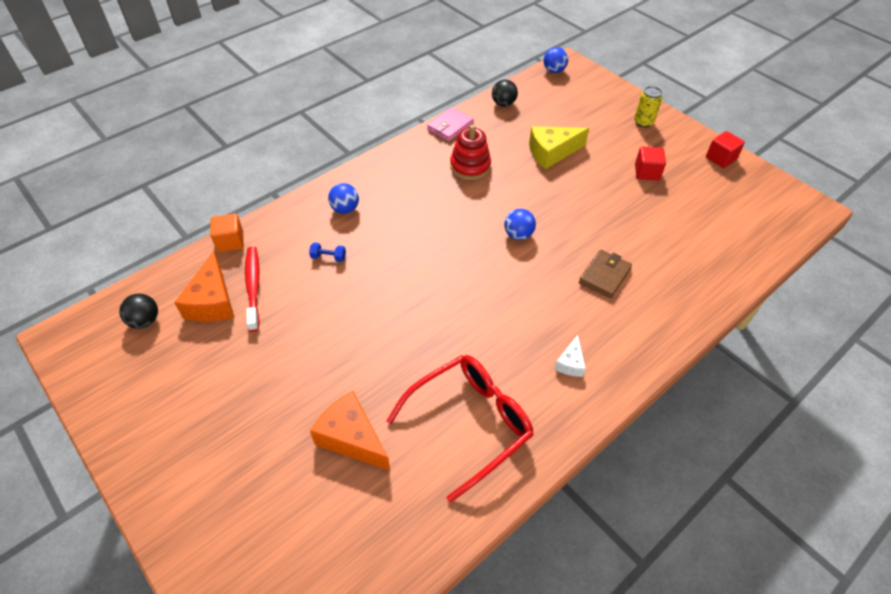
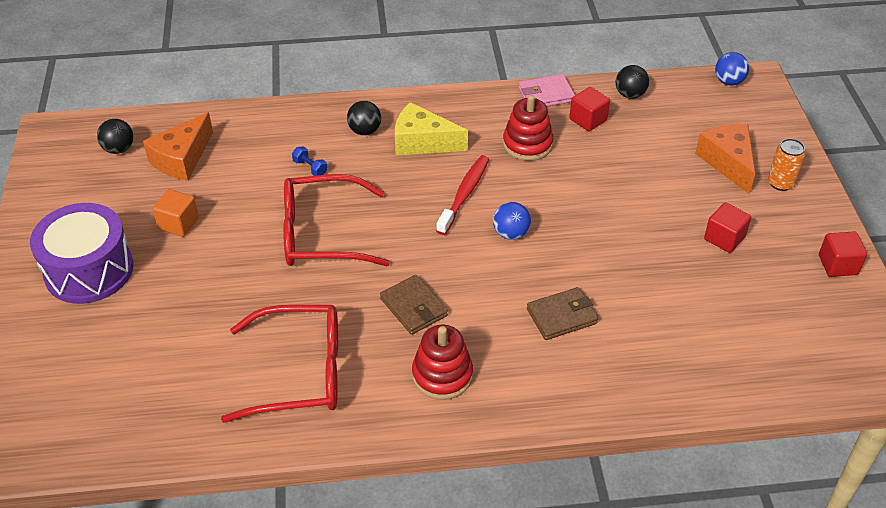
camera: 35 degrees right, 5 degrees down
(212, 441) = (89, 270): none -> purple drum
(230, 242) = (239, 114): orange cube -> orange cube (178, 223)
(253, 287) = (224, 163): red toothbrush -> red toothbrush (464, 194)
(345, 209) = (365, 131): blue ball -> black ball
(352, 438) = (193, 328): orange cheese -> orange cheese (728, 162)
(386, 304) = (322, 234): none -> red glasses
(493, 132) = (588, 120): none -> red cube
(504, 324) = (413, 307): none -> brown wallet
(551, 152) = (632, 169): yellow cheese -> yellow cheese (422, 142)
(570, 363) = (442, 375): white cheese -> red stacking toy
(643, 122) = (780, 183): yellow can -> orange can

